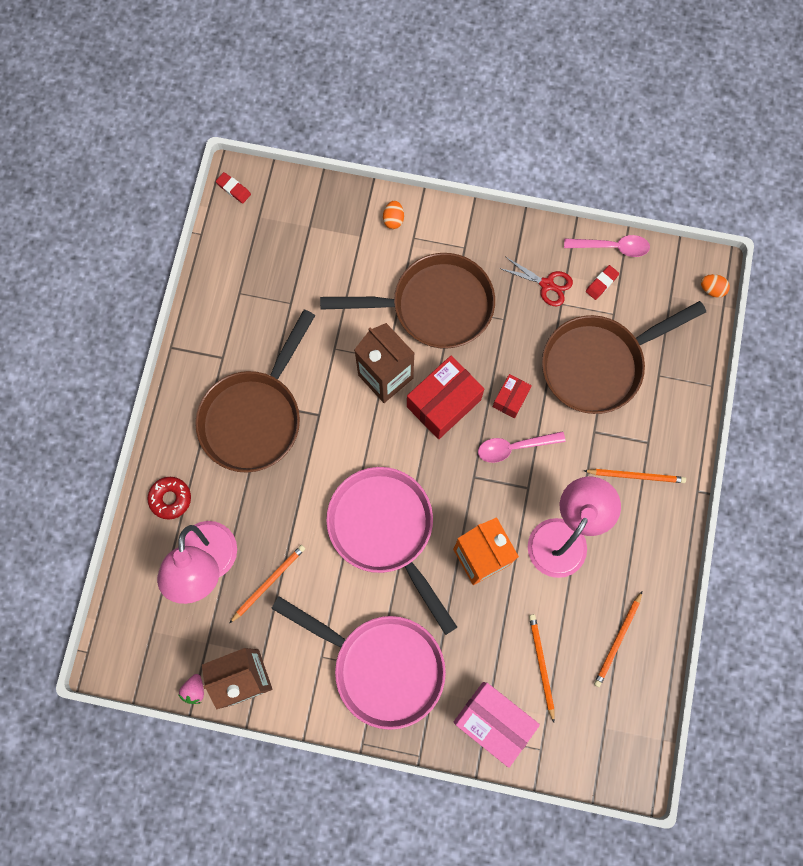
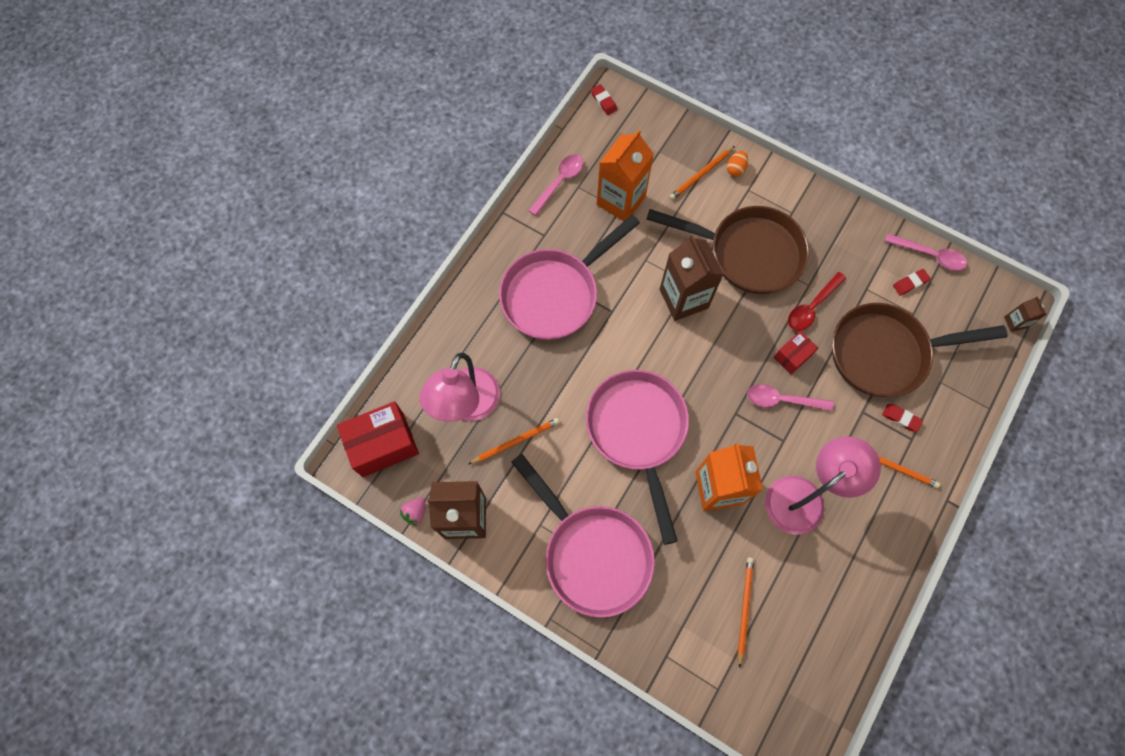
camera: 20 degrees right, 5 degrees down
(170, 499) = (456, 338): red donut -> none
(218, 294) = (559, 182): none -> pink spoon
(255, 416) = (555, 294): brown pan -> pink pan
(288, 293) = (621, 201): none -> orange carton
(443, 403) = (729, 339): red box -> red box (383, 444)
(493, 722) = (681, 645): pink box -> none
(514, 341) = (812, 307): none -> red spoon
(546, 284) = (858, 268): red scissors -> none
(617, 640) = (826, 612): orange pencil -> orange pencil (701, 174)
(632, 425) = (901, 418): none -> red eraser
(712, 289) = (1015, 322): orange egg -> brown carton

